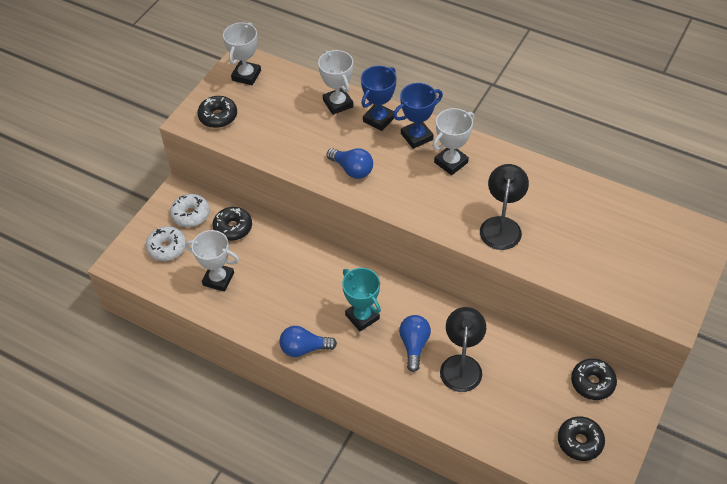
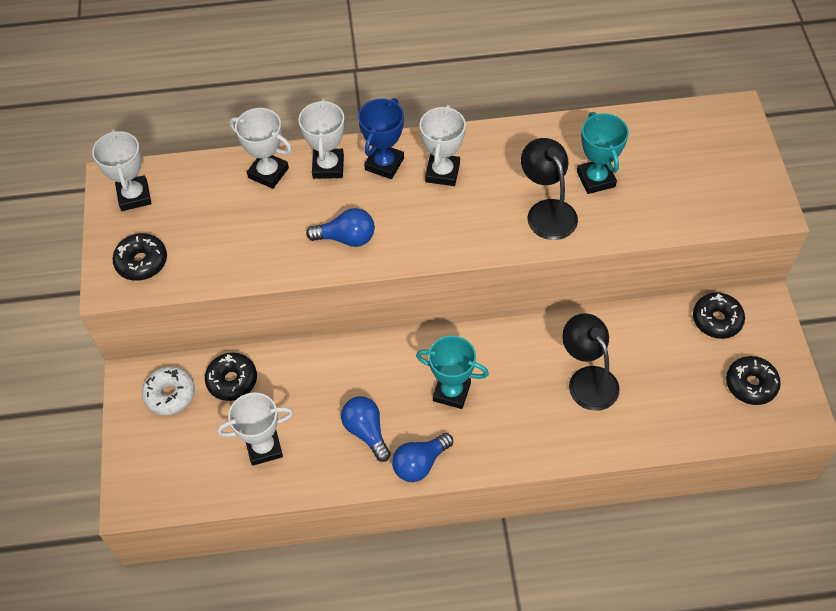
camera: 35 degrees left, 5 degrees up
(167, 247) = (174, 449): white donut -> none
(379, 119) = (328, 166): blue trophy -> white trophy
(414, 345) = (527, 388): blue light bulb -> blue light bulb (366, 431)
(556, 224) = (596, 179): none -> turquoise trophy

